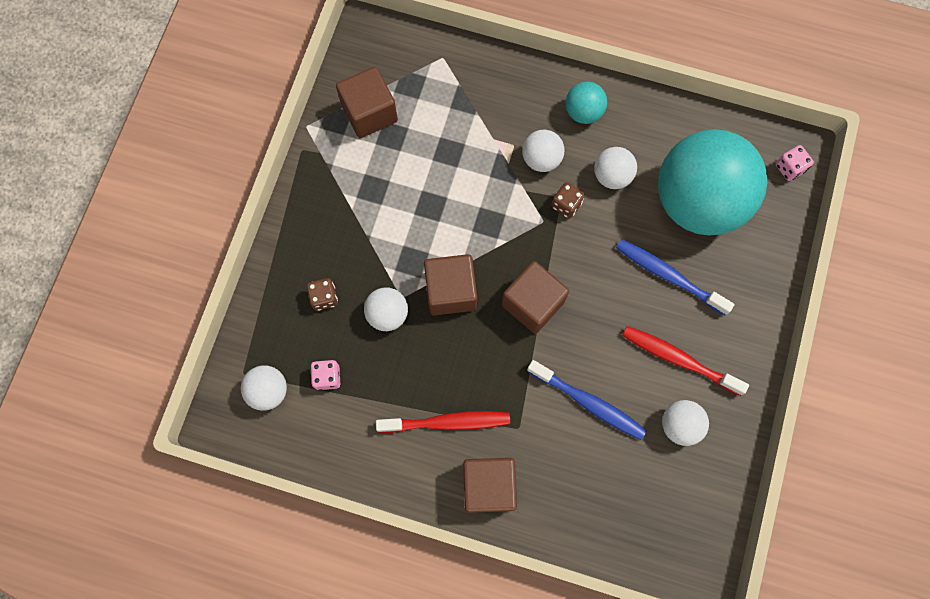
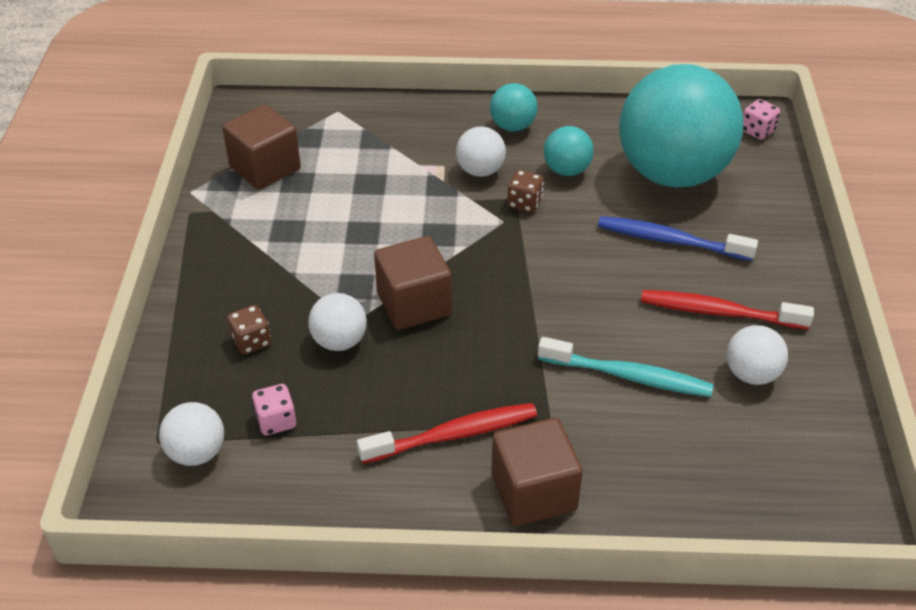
camera: 15 degrees left, 30 degrees down
(532, 303) = (519, 295): brown cube -> none
(588, 403) = (628, 376): blue toothbrush -> turquoise toothbrush
(612, 176) = (566, 170): white ball -> turquoise ball

